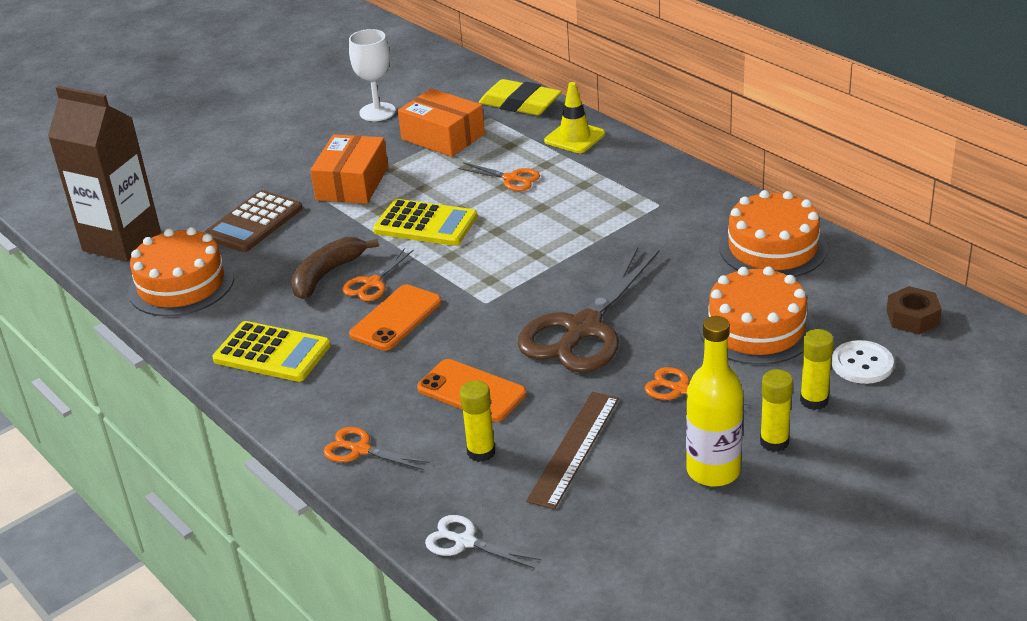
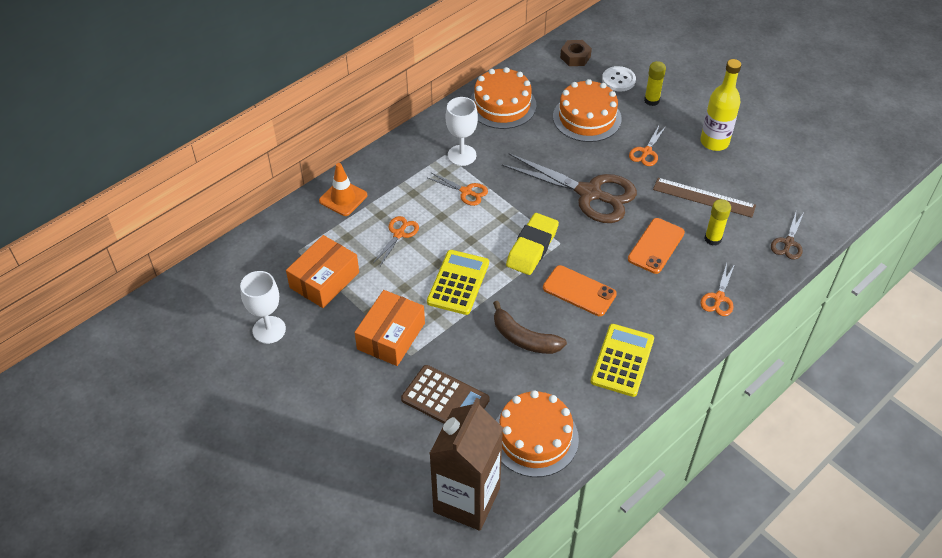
camera: 95 degrees left, 15 degrees up
(352, 183) = (391, 336): orange box -> orange box turned 75 degrees counterclockwise
(372, 283) = (536, 309): orange scissors -> orange scissors (466, 192)
(465, 542) = (788, 243): white scissors -> brown scissors
(520, 104) = (279, 232): yellow eraser -> yellow eraser (532, 247)
(574, 137) = (343, 198): yellow traffic cone -> orange traffic cone
(658, 217) = (462, 155): none -> white goblet
(774, 442) = (688, 118): yellow glue stick -> none

